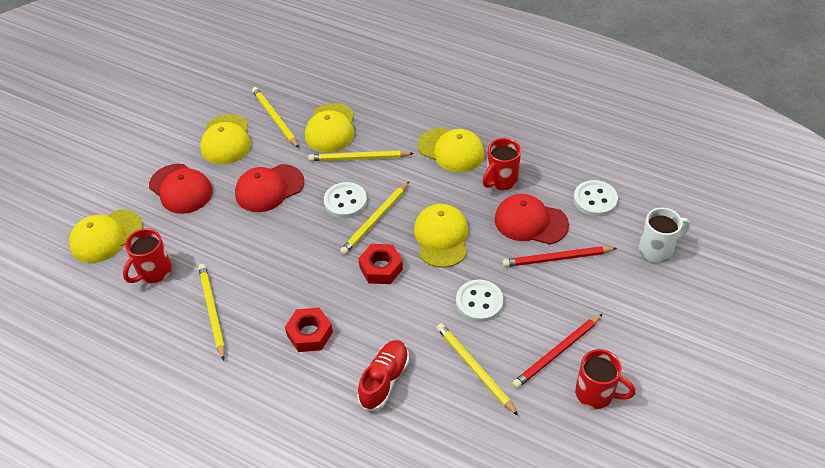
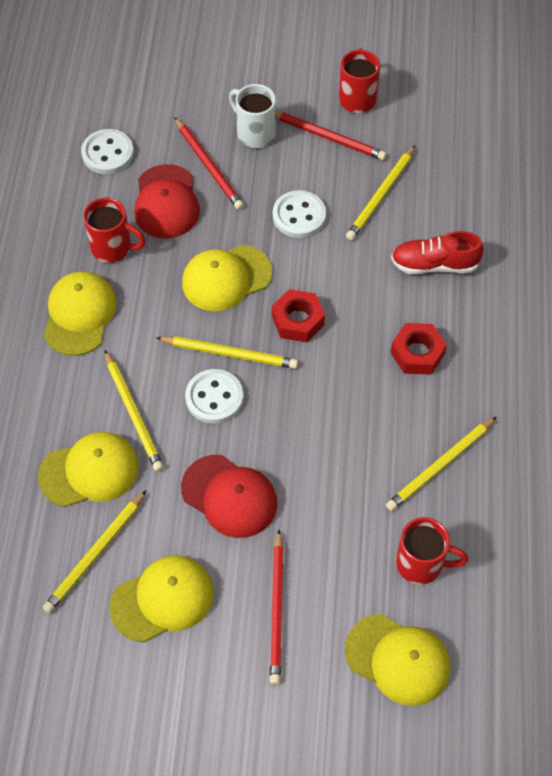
camera: 115 degrees left, 10 degrees up
(181, 189) = (277, 609): red cap -> red pencil
(657, 249) = (158, 88): white mug -> white mug (254, 133)

